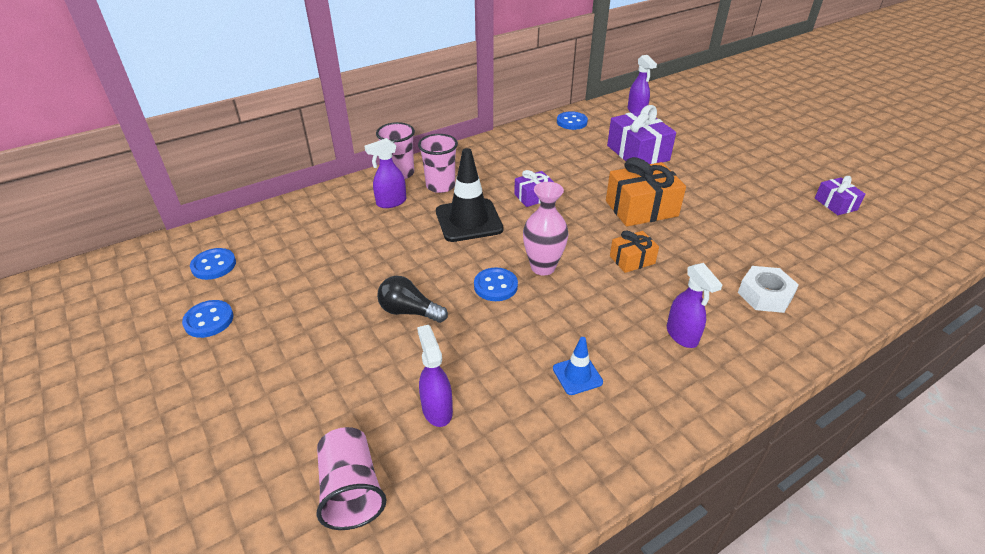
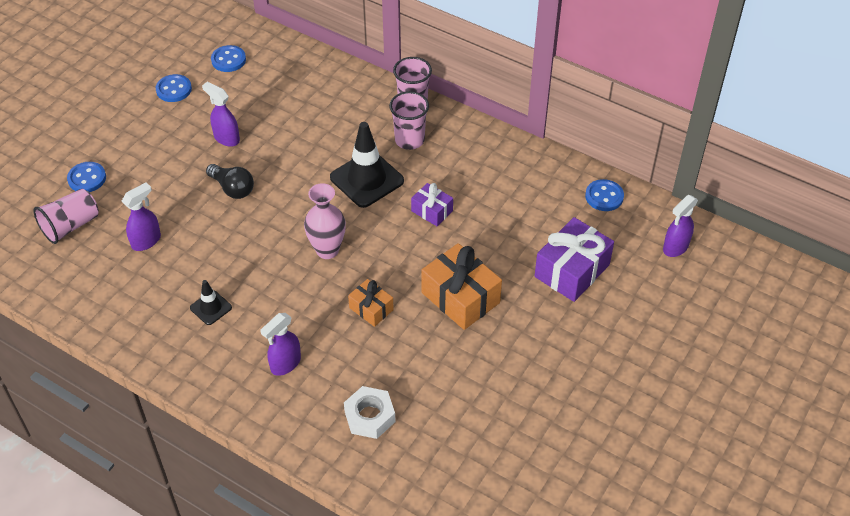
camera: 65 degrees right, 10 degrees up
(391, 202) = (364, 119): purple spray bottle -> purple spray bottle (226, 138)
(409, 311) = (232, 188): black light bulb -> black light bulb turned 135 degrees clockwise
(495, 286) = (287, 228): blue button -> blue button (87, 178)
(577, 375) = (211, 308): blue traffic cone -> black traffic cone
(835, 204) = (573, 467): purple gift -> none

